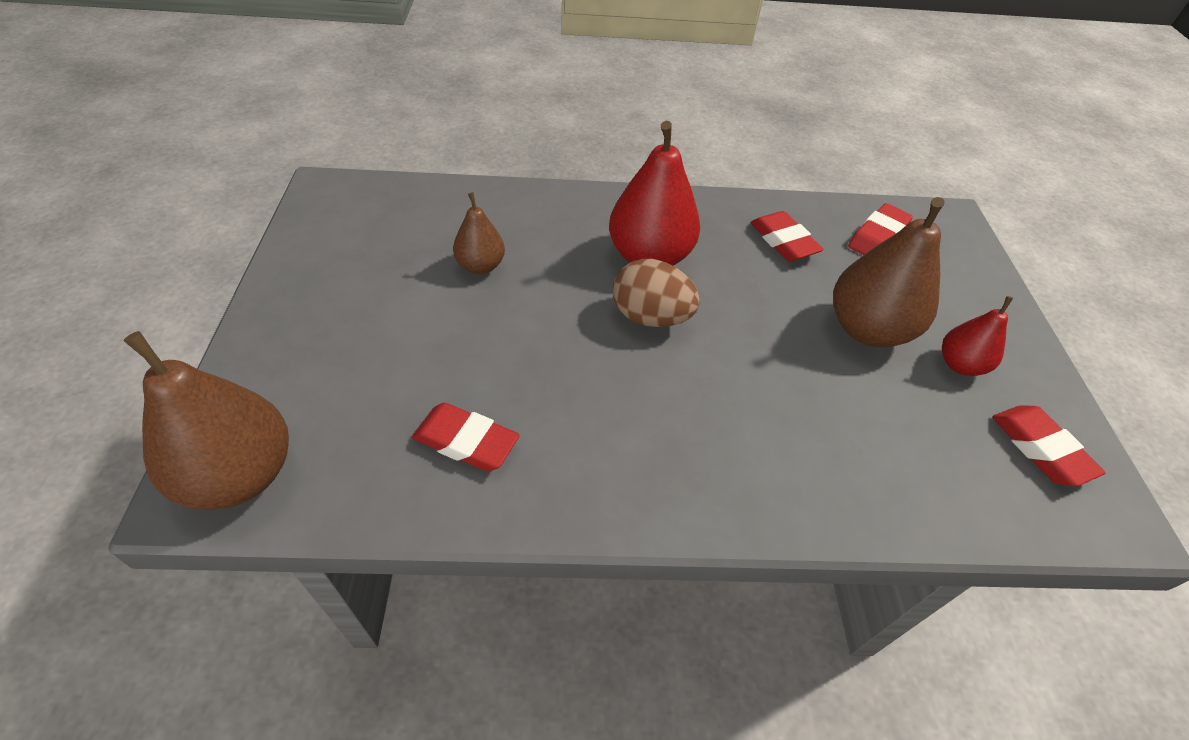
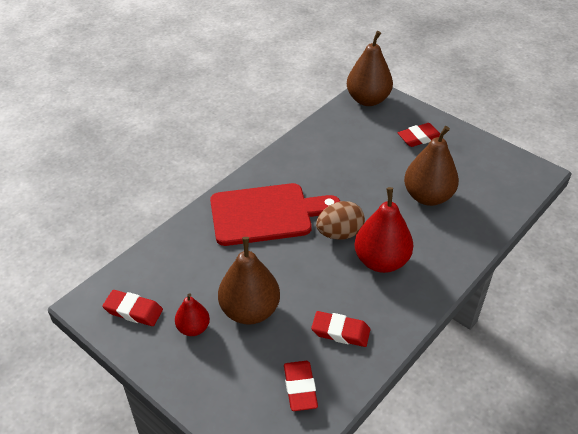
camera: 135 degrees right, 5 degrees down
(466, 441) = (330, 148): red eraser -> red eraser (419, 138)
(480, 266) = (428, 196): brown pear -> brown pear, size x1.81
(712, 423) = (266, 214): none -> red cutting board

